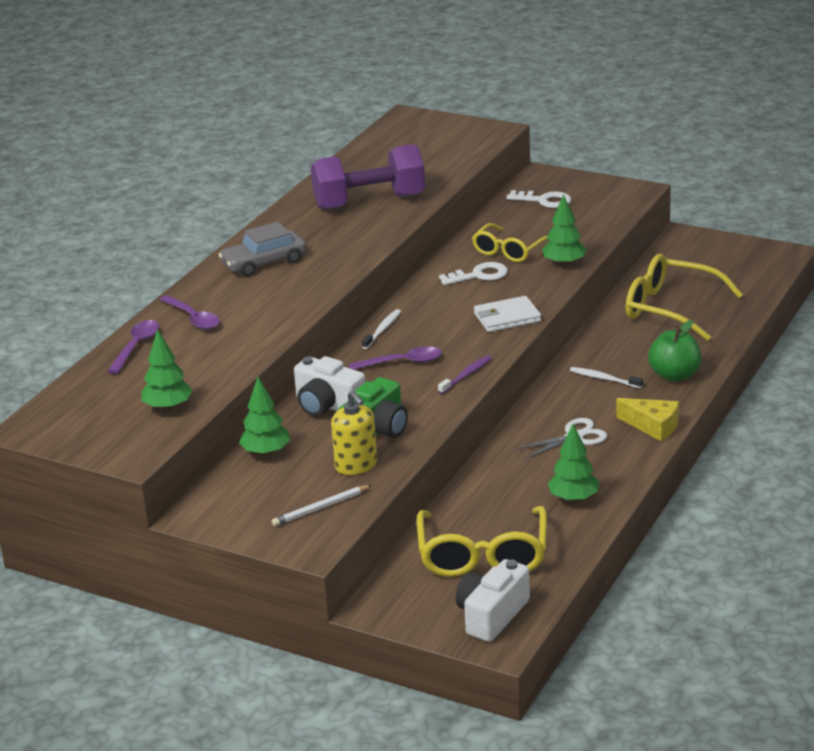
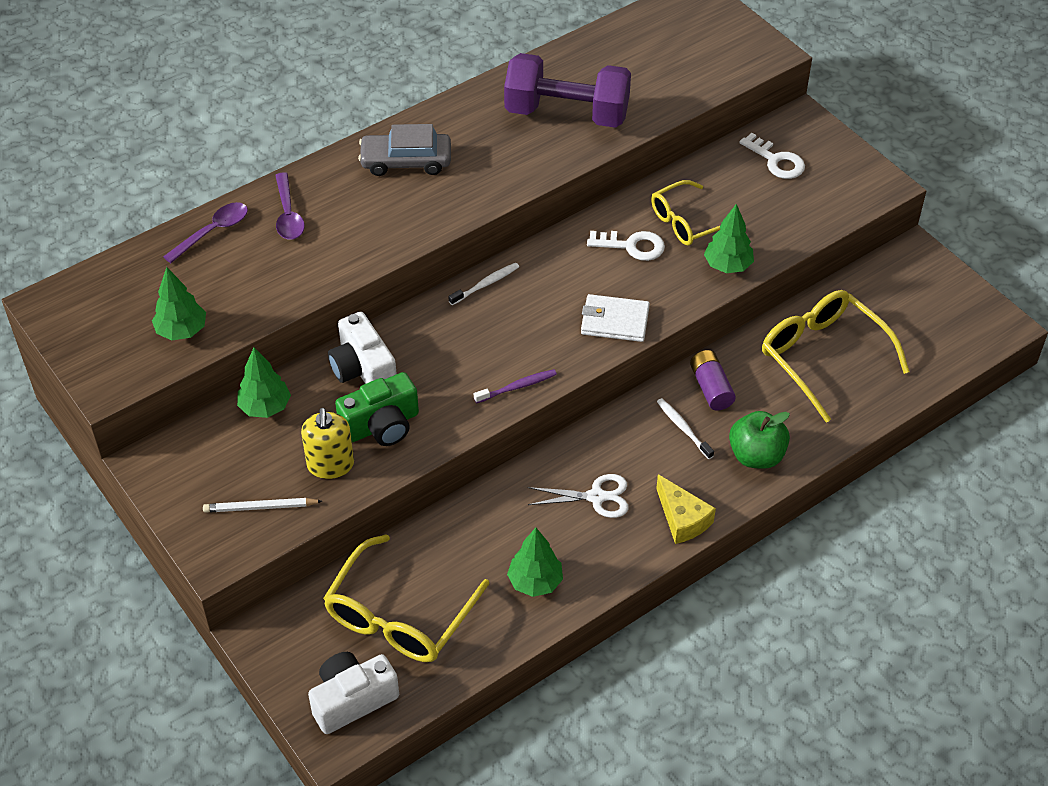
camera: 25 degrees right, 20 degrees up
(402, 363) = (470, 340): purple spoon -> none
(603, 351) = (711, 388): none -> purple battery

